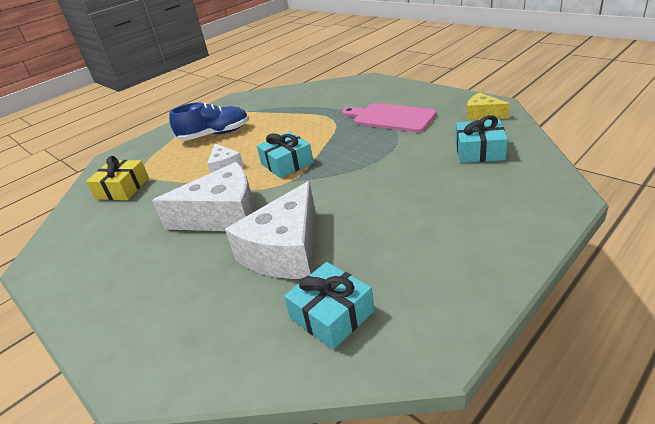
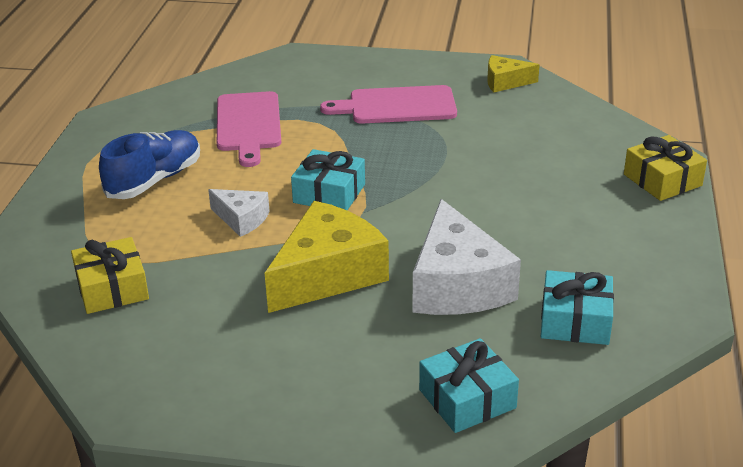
camera: 40 degrees left, 0 degrees up
(223, 215) = (328, 274): white cheese -> yellow cheese
(295, 114) = (248, 125): none -> pink cutting board
(479, 151) = (546, 127): turquoise gift -> turquoise gift (467, 399)
(538, 216) = (662, 180): none -> yellow gift

